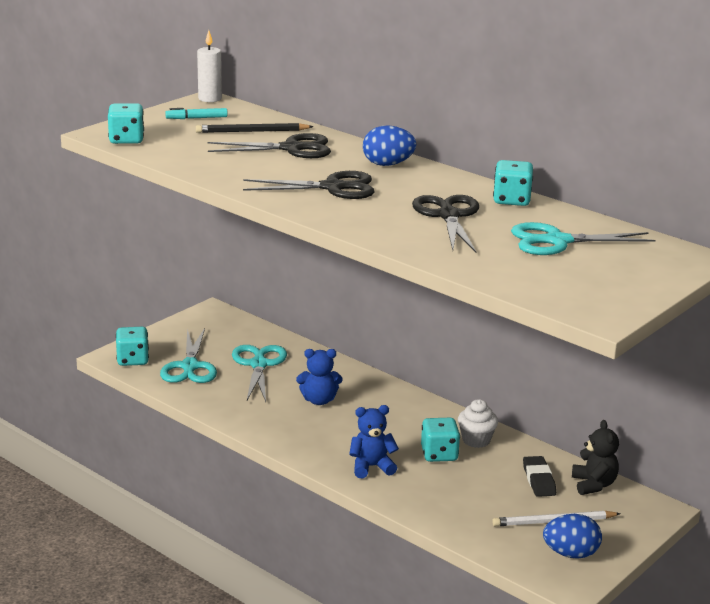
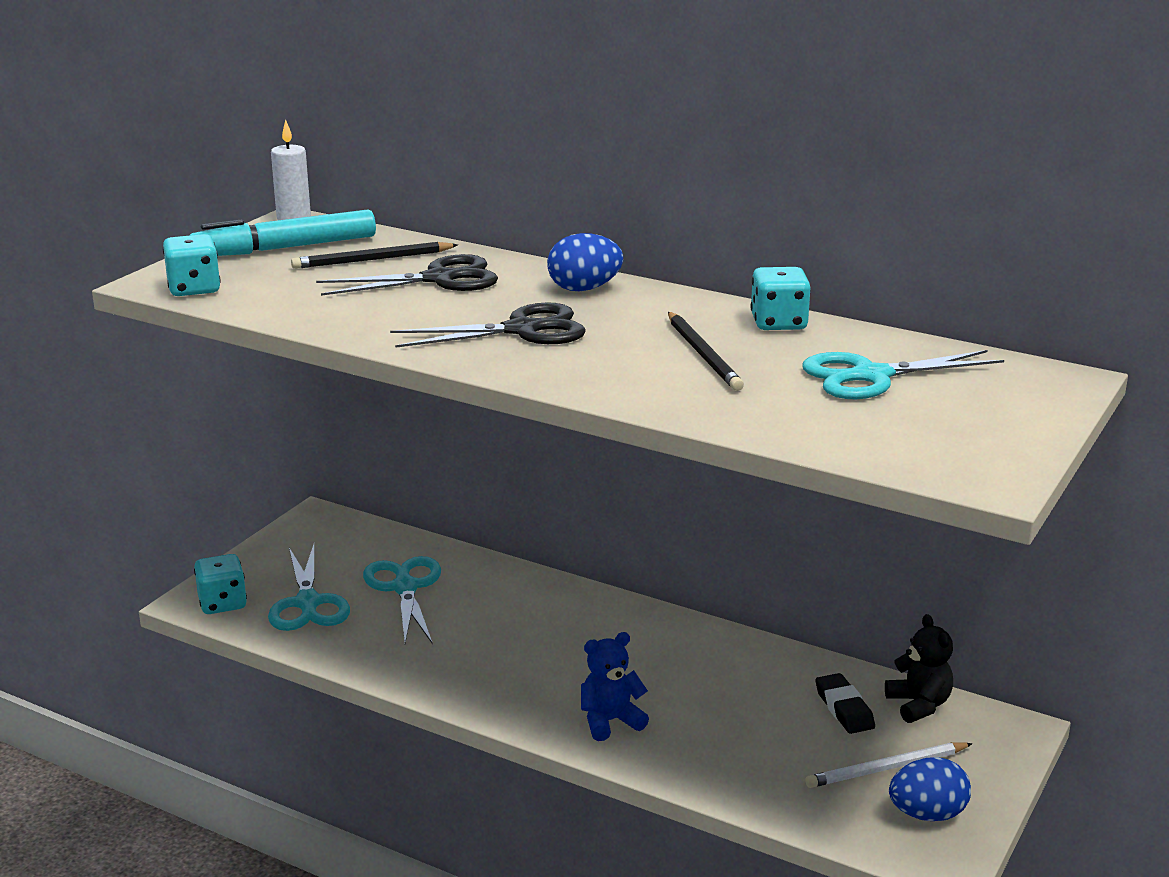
camera: 10 degrees left, 0 degrees up
(196, 118) = (285, 248): turquoise marker -> turquoise marker, size x2.08
(319, 400) = (505, 630): blue teddy bear -> none
(439, 454) = (697, 689): turquoise dice -> none
(448, 215) = (703, 354): black scissors -> black pencil
(476, 440) = (739, 661): white cupcake -> none

